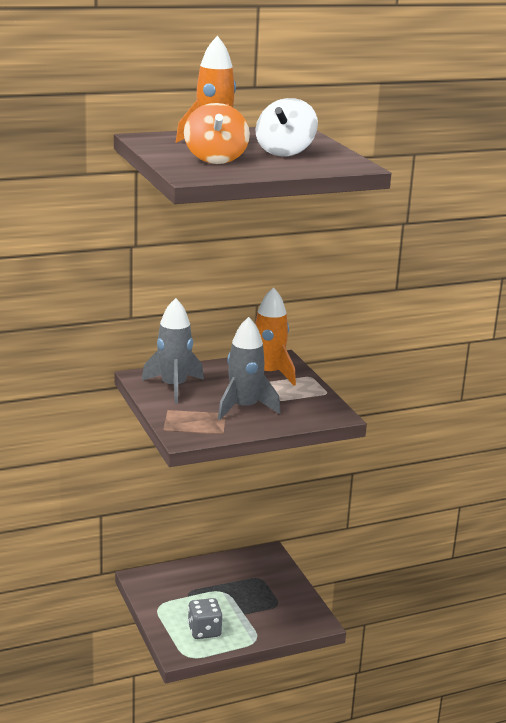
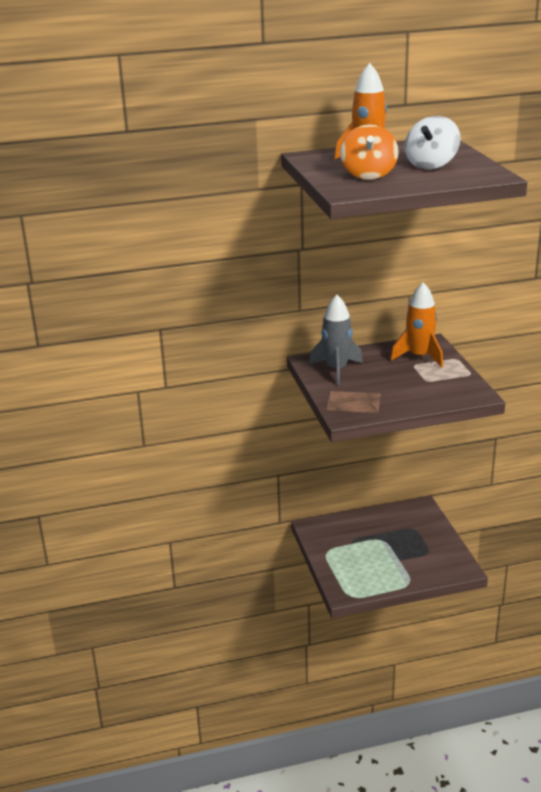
camera: 10 degrees right, 5 degrees up
(204, 631) = (365, 574): grey dice -> none
(244, 408) = (397, 389): grey rocket -> none

